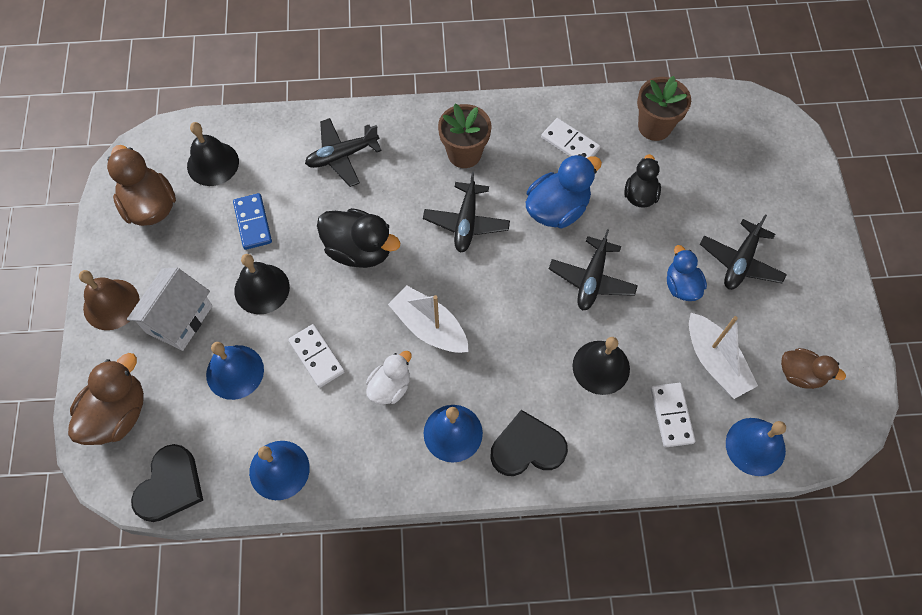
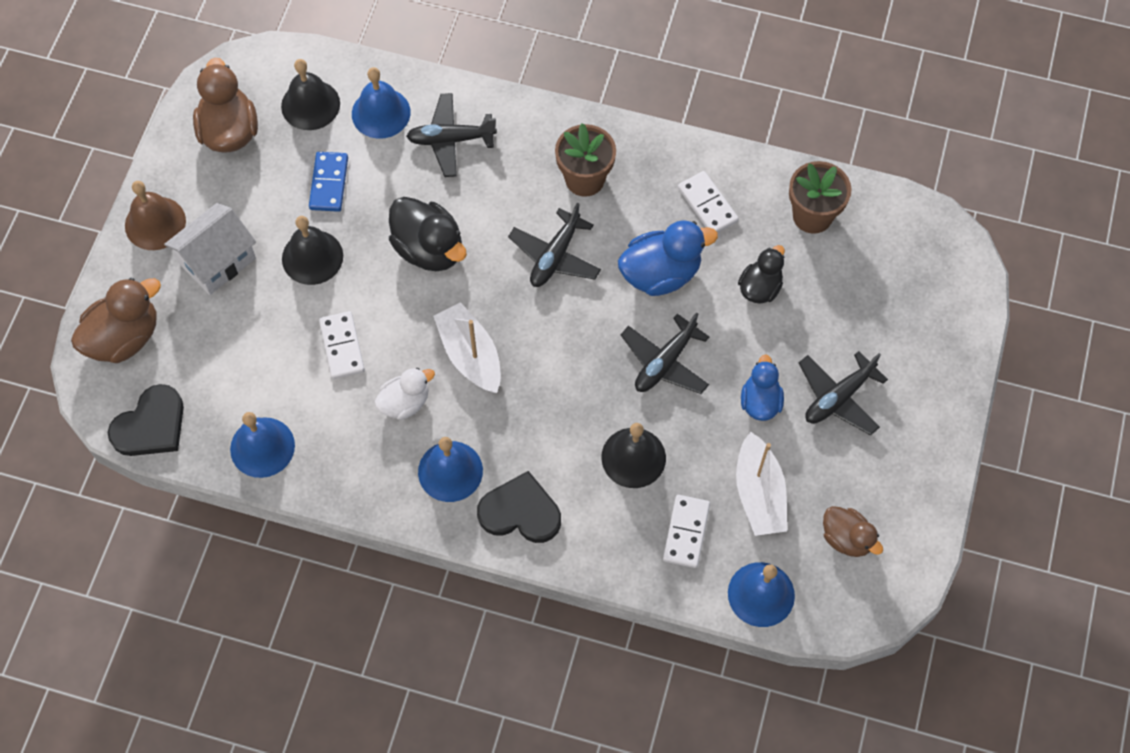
camera: 20 degrees right, 0 degrees up
(235, 372) = (254, 334): blue bell -> blue bell (381, 113)

